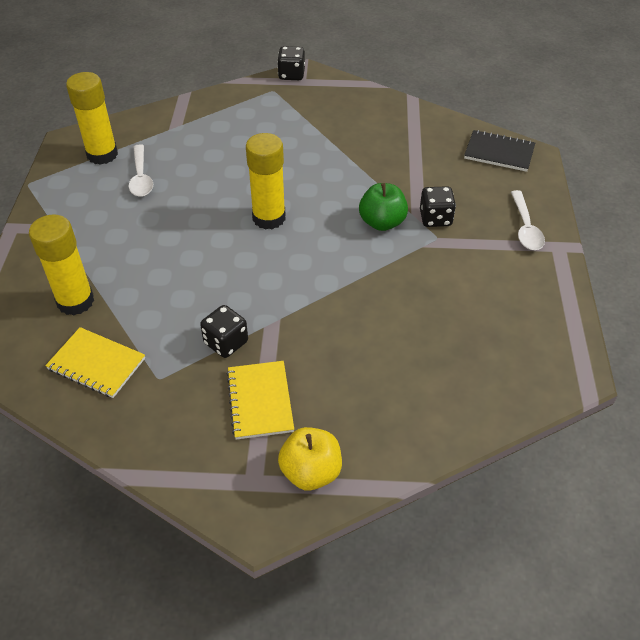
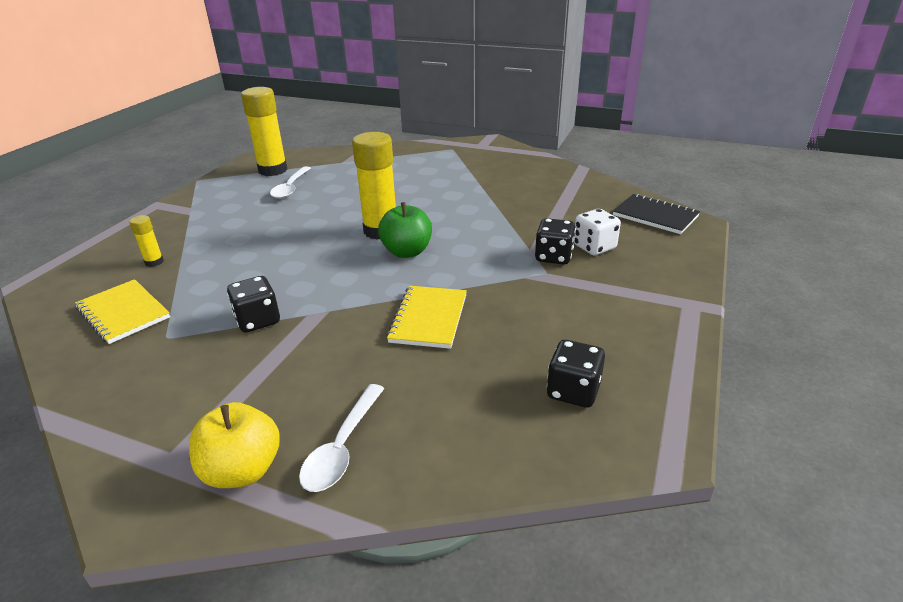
camera: 20 degrees right, 15 degrees down
(75, 301) = (154, 262): yellow glue stick -> yellow glue stick, size x0.47
(260, 401) = (247, 381): yellow notebook -> yellow notebook (429, 318)
(291, 75) = (476, 141): black dice -> black dice (573, 391)
(382, 222) = (493, 251): green apple -> green apple (407, 252)
(463, 200) = (594, 247): none -> white dice
(525, 227) = (656, 280): white spoon -> white spoon (342, 447)

